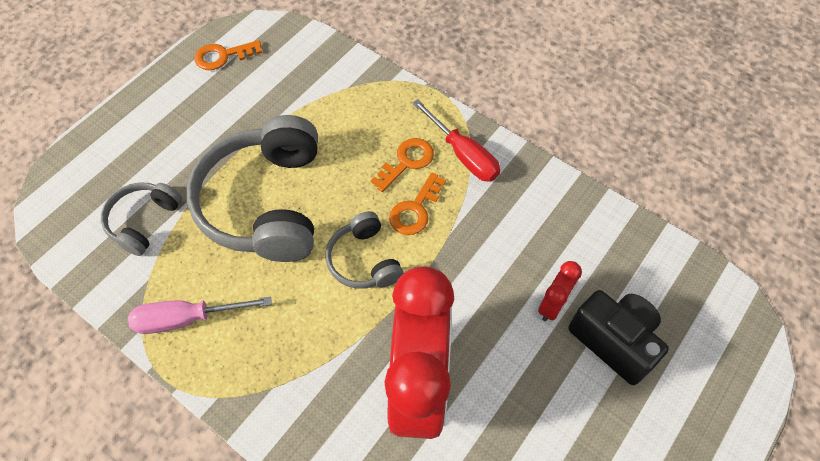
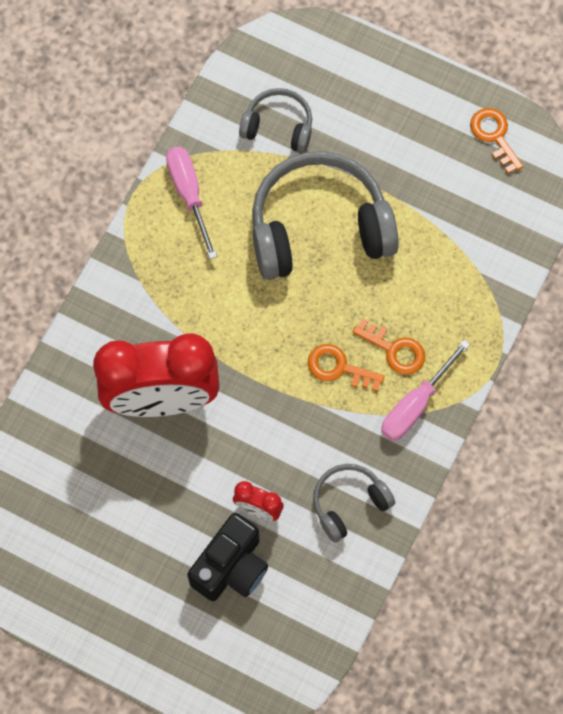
camera: 80 degrees right, 10 degrees up
(364, 260) = (274, 330): grey headphones -> grey headphones (349, 503)
(463, 155) = (415, 405): red screwdriver -> pink screwdriver

